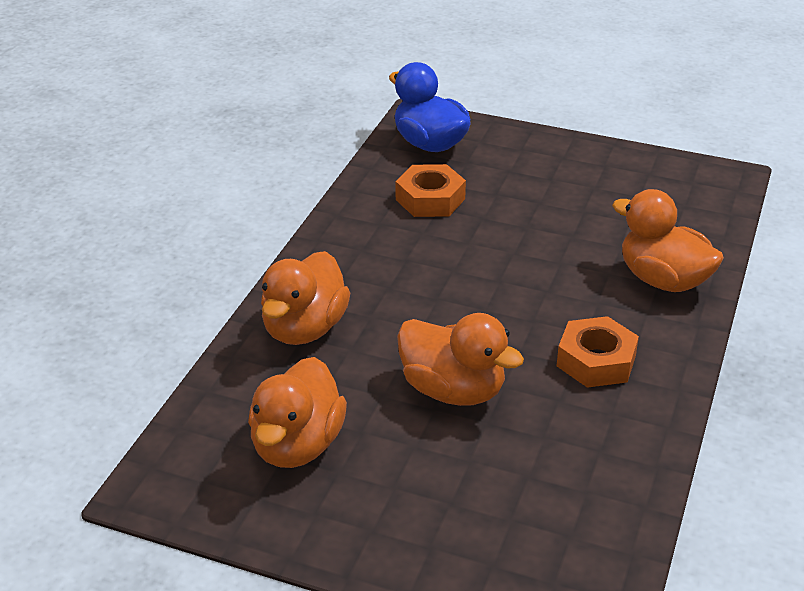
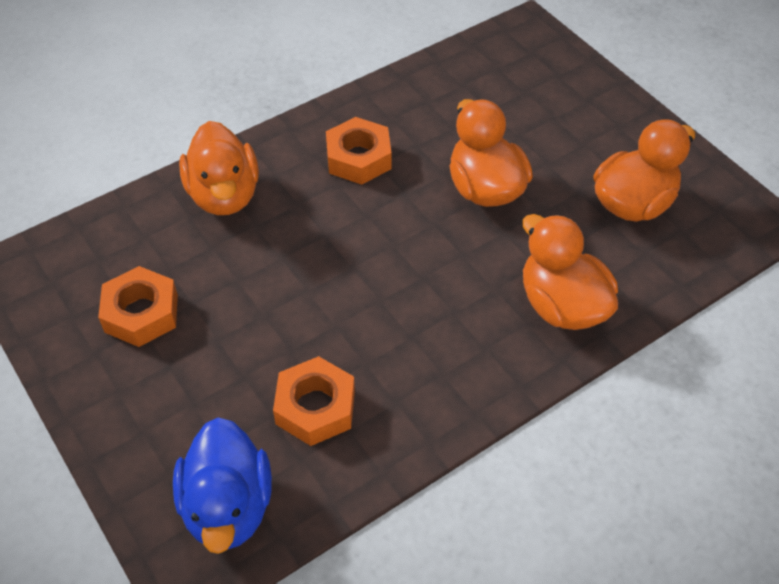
camera: 145 degrees left, 15 degrees up
(304, 329) = (562, 305): orange duck -> orange duck turned 90 degrees counterclockwise
(608, 192) = (141, 313): none -> orange nut

